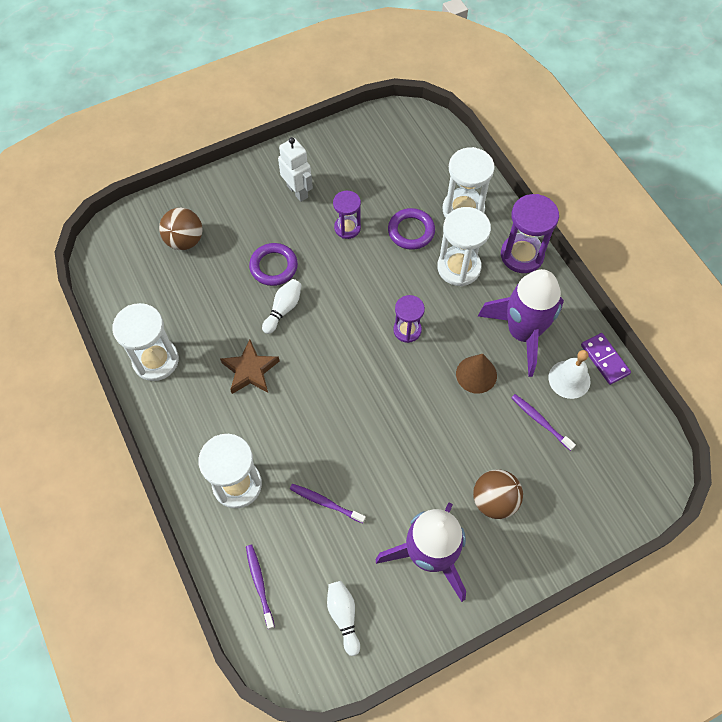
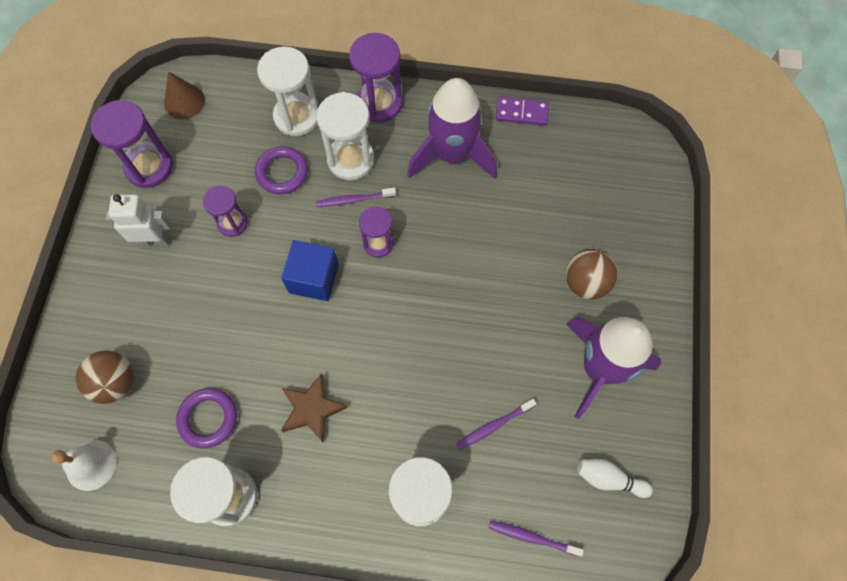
camera: 55 degrees left, 5 degrees up
(273, 266) = (218, 316): purple ring -> purple ring (208, 418)
(283, 309) = (271, 337): white bowling pin -> none
(346, 306) = (314, 278): none -> blue cube
(347, 150) = (149, 167): none -> purple hourglass
(476, 374) = (463, 217): brown cone -> brown cone (184, 101)
(540, 421) = (541, 198): purple toothbrush -> purple toothbrush (354, 200)
(569, 379) = (519, 150): white bell -> white bell (91, 465)

